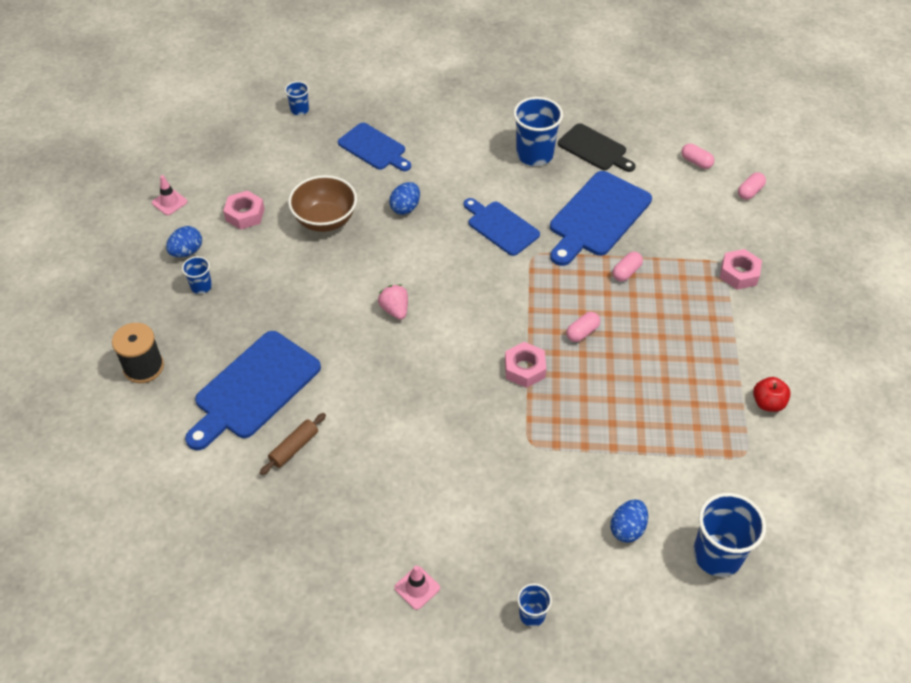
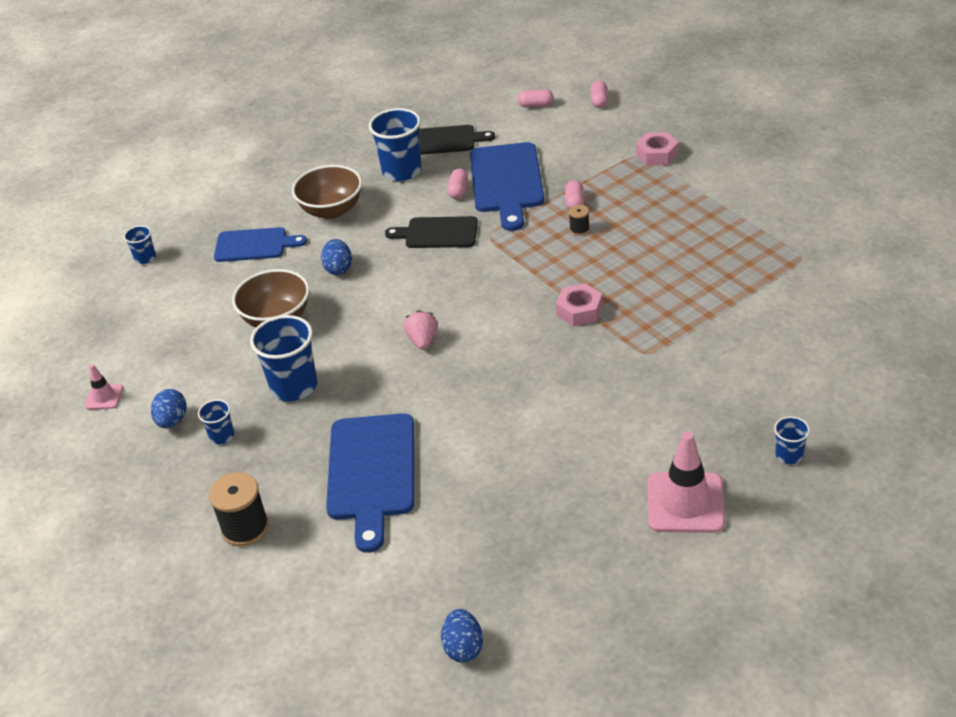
camera: 35 degrees left, 10 degrees down
(245, 214) = (194, 360): pink nut -> none
(294, 448) = (463, 487): brown rolling pin -> none
(395, 310) = (423, 340): pink strawberry -> pink strawberry turned 60 degrees clockwise
(417, 588) = (685, 503): pink traffic cone -> pink traffic cone, size x1.98
(452, 155) = (331, 210): none -> brown bowl
(501, 227) = (437, 233): blue cutting board -> black cutting board
(582, 332) = (592, 260): pink capsule -> pink capsule (458, 191)
(603, 298) = (579, 229): none -> black spool
(627, 529) = (783, 356): blue egg -> blue egg (463, 647)
(717, 555) = (861, 328): blue cup -> blue cup (294, 386)
(768, 403) = (777, 218): red apple -> none

